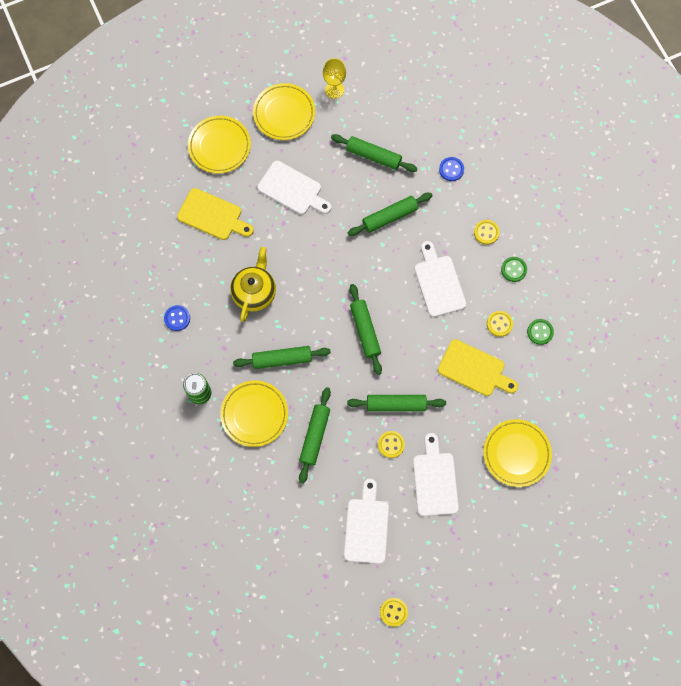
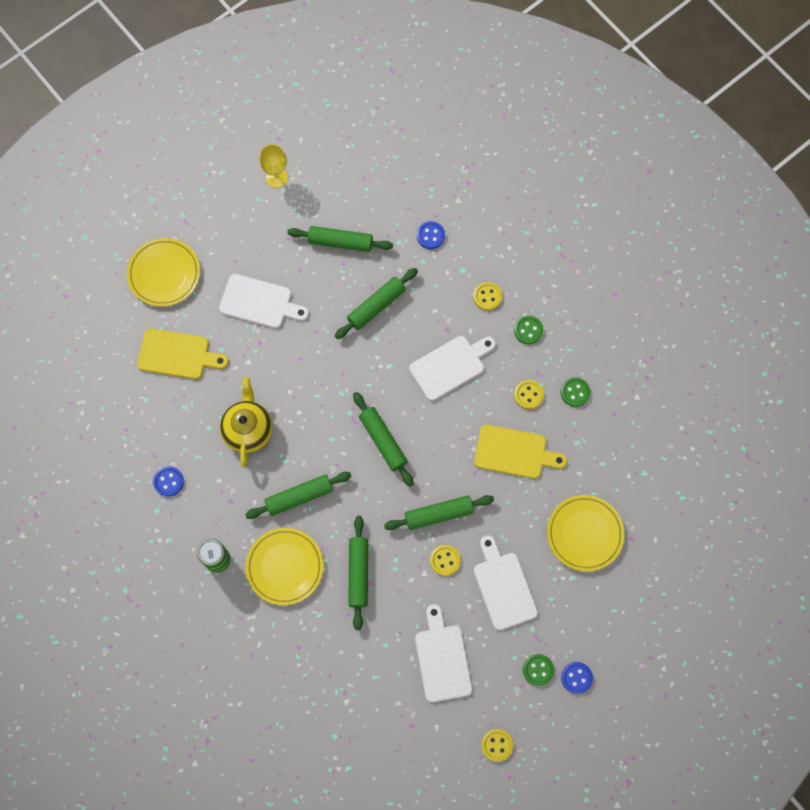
camera: 15 degrees left, 0 degrees up
(284, 113) = (227, 218): yellow plate -> none
(439, 283) = (450, 366): white cutting board -> white cutting board turned 90 degrees clockwise
(446, 558) = (538, 670): none -> green button
(477, 574) = (576, 677): none -> blue button

